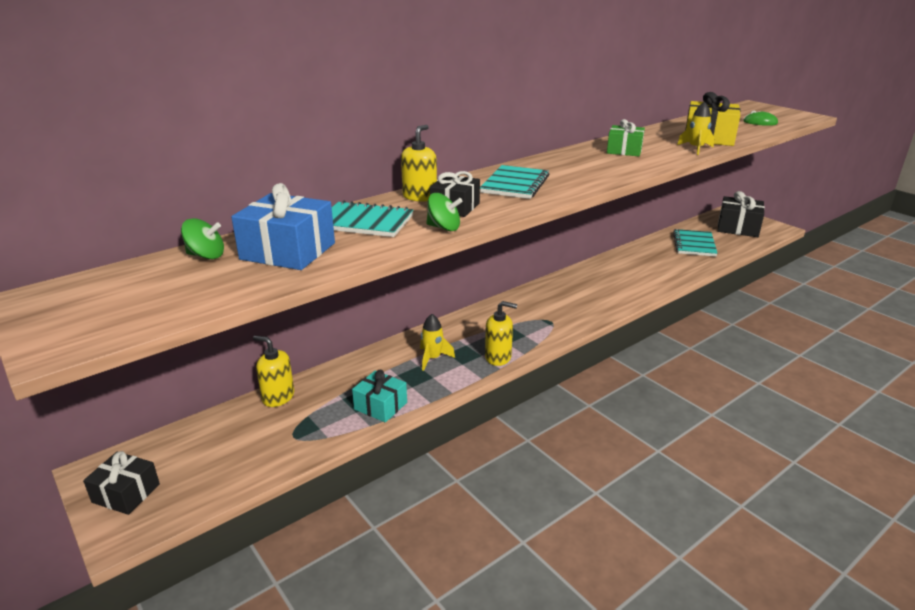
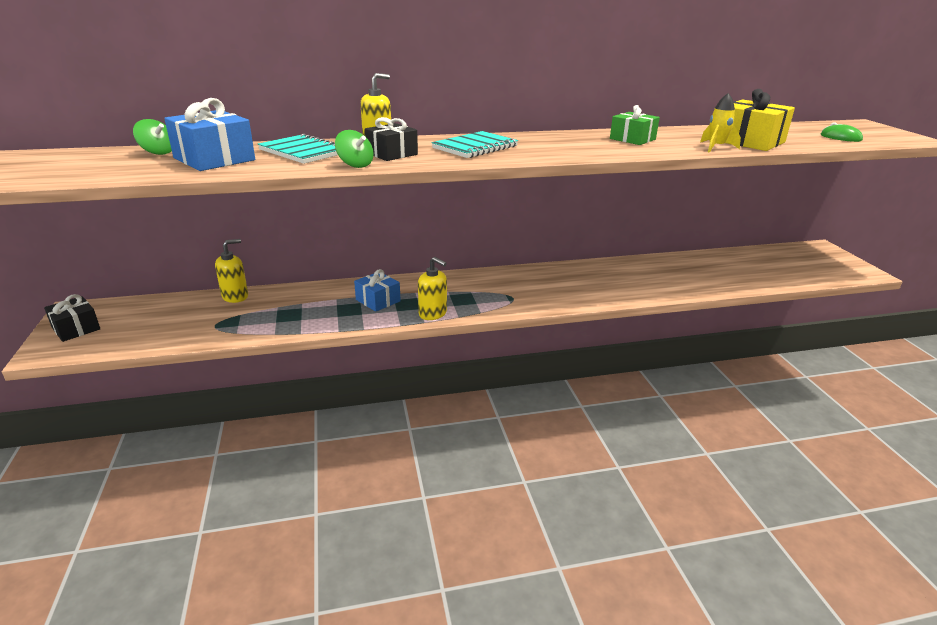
camera: 25 degrees right, 0 degrees up
(278, 397) = (235, 296): yellow soap dispenser -> yellow soap dispenser turned 90 degrees clockwise
(380, 406) = (298, 323): turquoise gift -> none
(432, 358) = (378, 300): yellow rocket -> blue gift
(694, 244) = (741, 267): turquoise notebook -> none
(738, 228) = (813, 263): black gift -> none

